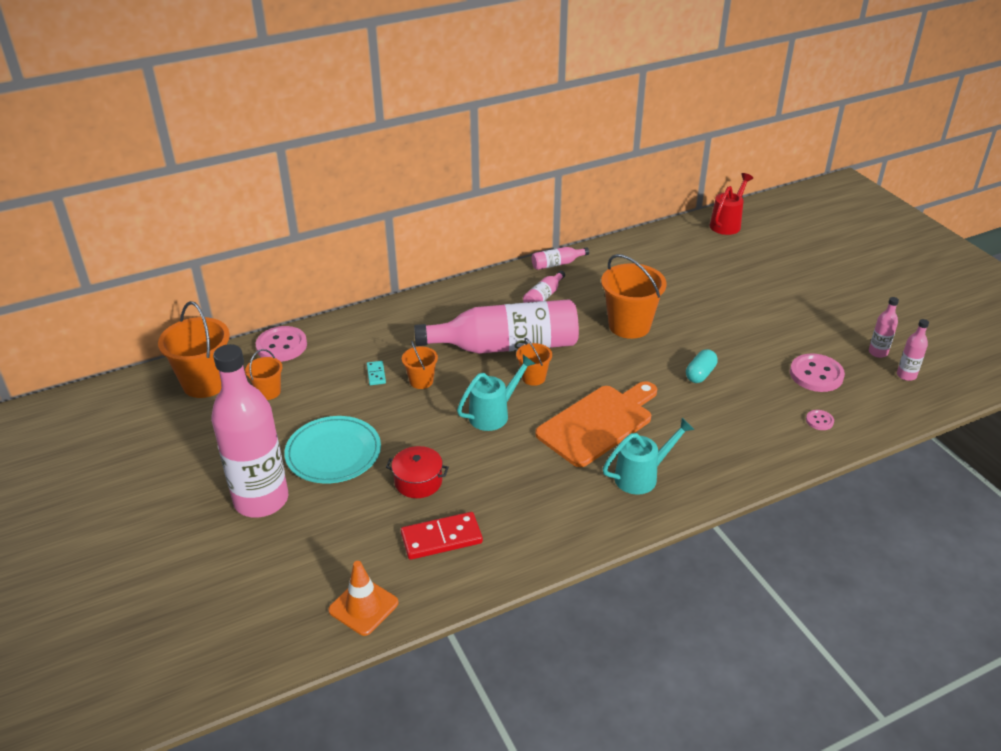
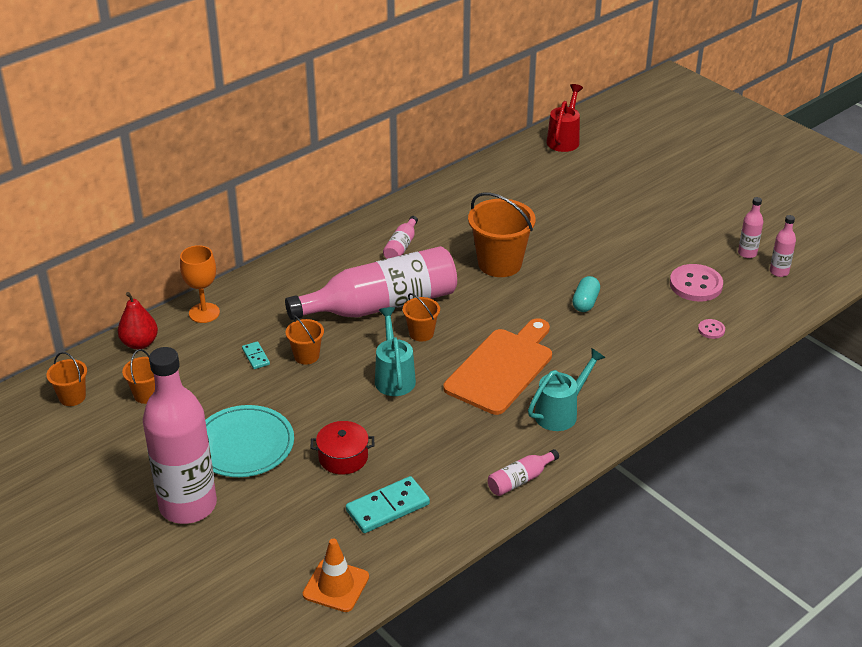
camera: 15 degrees left, 0 degrees up
(205, 383) = (72, 397): orange bucket -> orange bucket, size x0.53
(281, 346) = (140, 343): pink button -> red pear
(347, 328) = (204, 313): none -> orange goblet
(441, 538) = (387, 507): red domino -> turquoise domino
(493, 414) = (394, 377): turquoise watering can -> turquoise watering can turned 45 degrees counterclockwise
(557, 264) = (403, 209): pink bottle -> pink bottle (520, 480)

